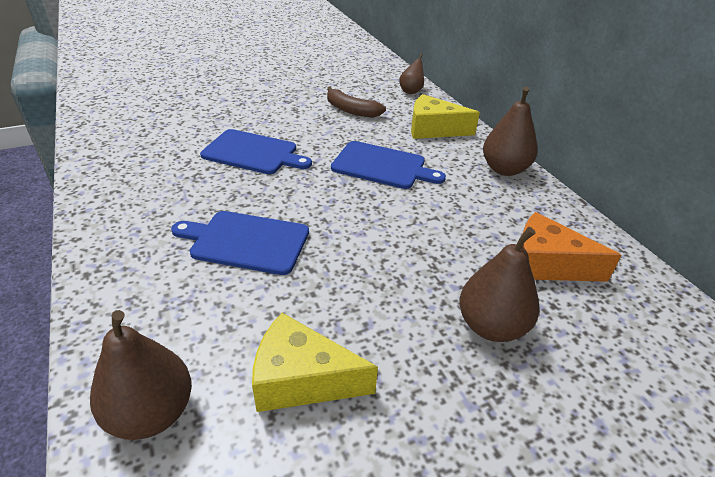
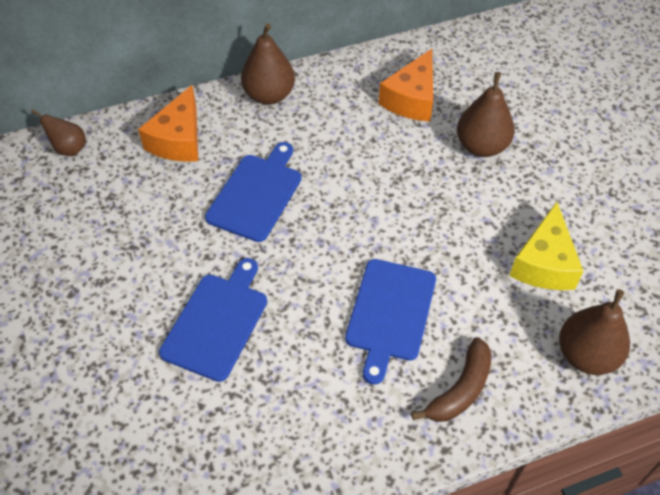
camera: 85 degrees left, 15 degrees up
(351, 110) = (115, 217): brown banana -> brown banana (460, 389)
(433, 129) = (178, 140): yellow cheese -> orange cheese

